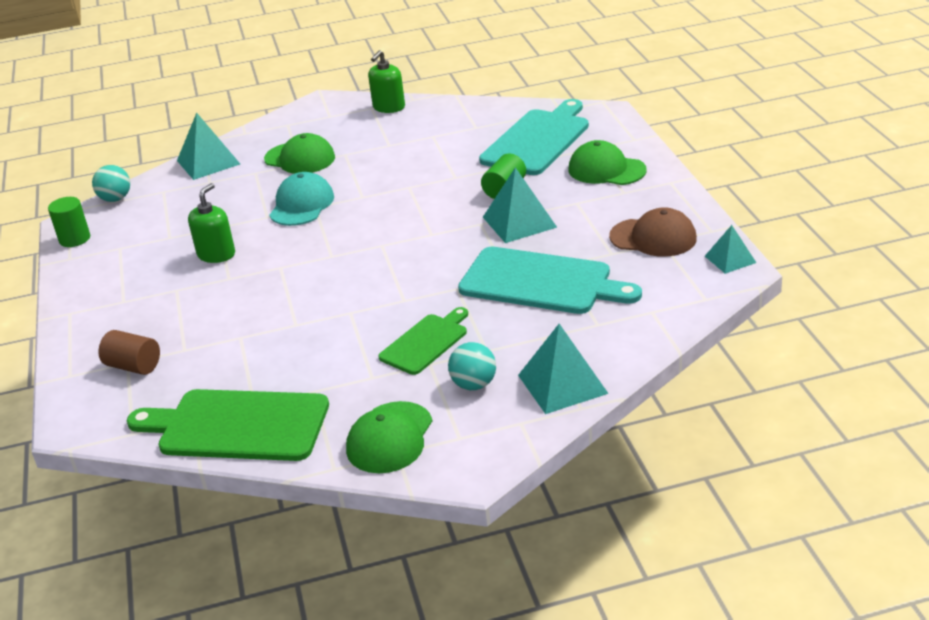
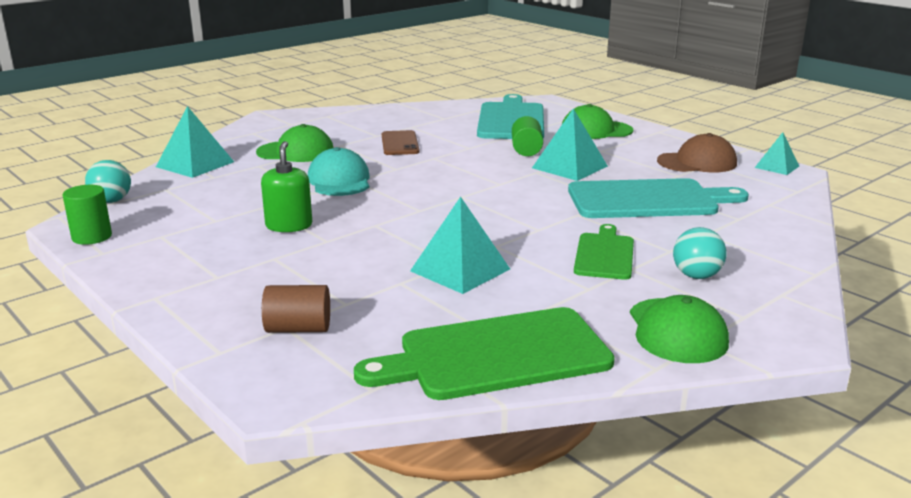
camera: 30 degrees left, 10 degrees down
(389, 107) = (344, 114): green soap dispenser -> none
(398, 161) = (399, 143): none -> brown phone
(562, 384) = (774, 261): turquoise pyramid -> turquoise pyramid (460, 270)

